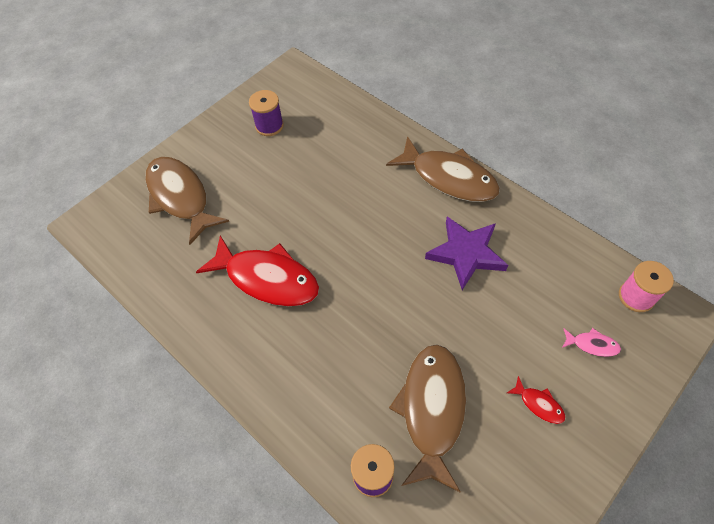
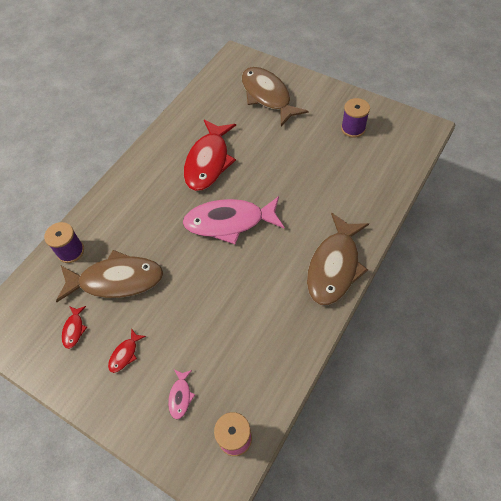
camera: 80 degrees right, 0 degrees up
(180, 197) = (267, 96): brown fish -> brown fish turned 75 degrees counterclockwise
(369, 267) = (229, 222): none -> pink fish
(466, 253) = (255, 289): purple star -> none
(500, 471) = (74, 329): none -> red fish

